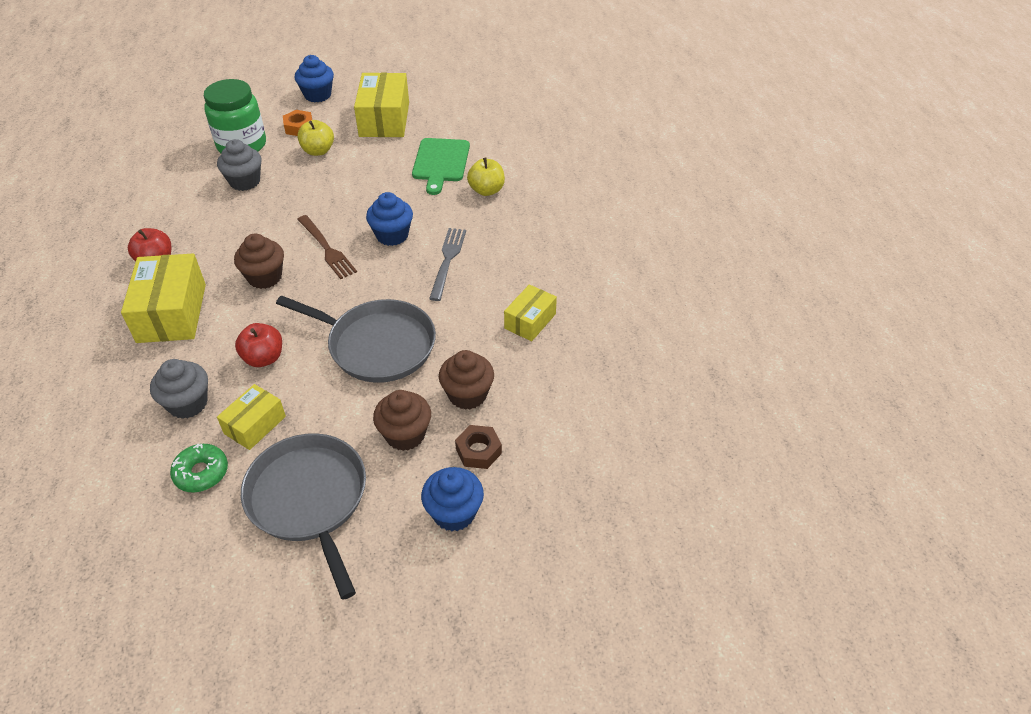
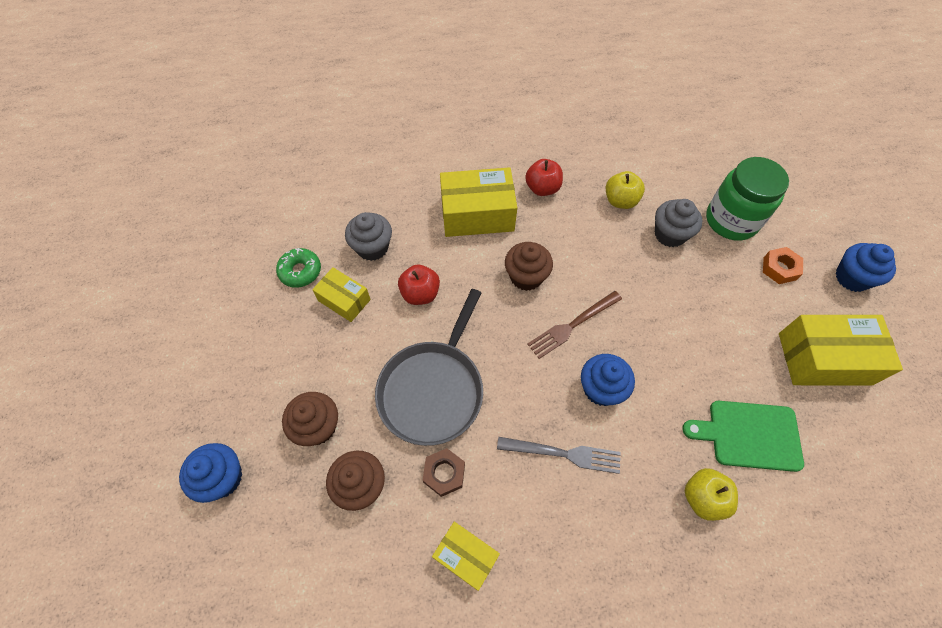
camera: 90 degrees right, 15 degrees up
(309, 500) = (260, 354): grey pan -> none
(318, 151) = (739, 294): yellow apple -> yellow apple (620, 201)
(478, 451) = (289, 499): brown nut -> brown nut (444, 473)

